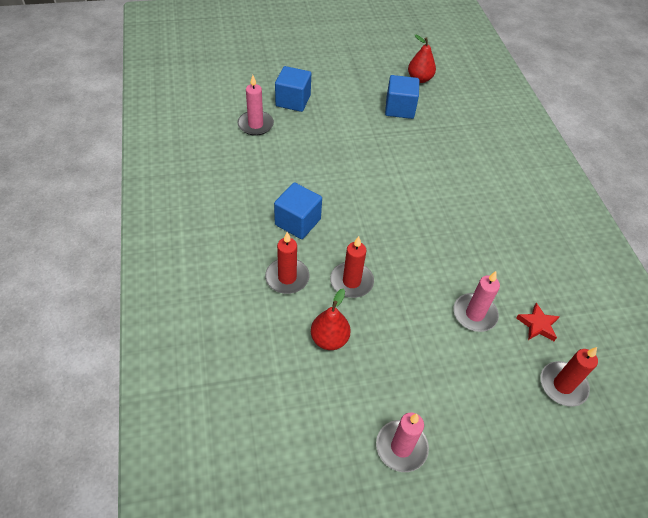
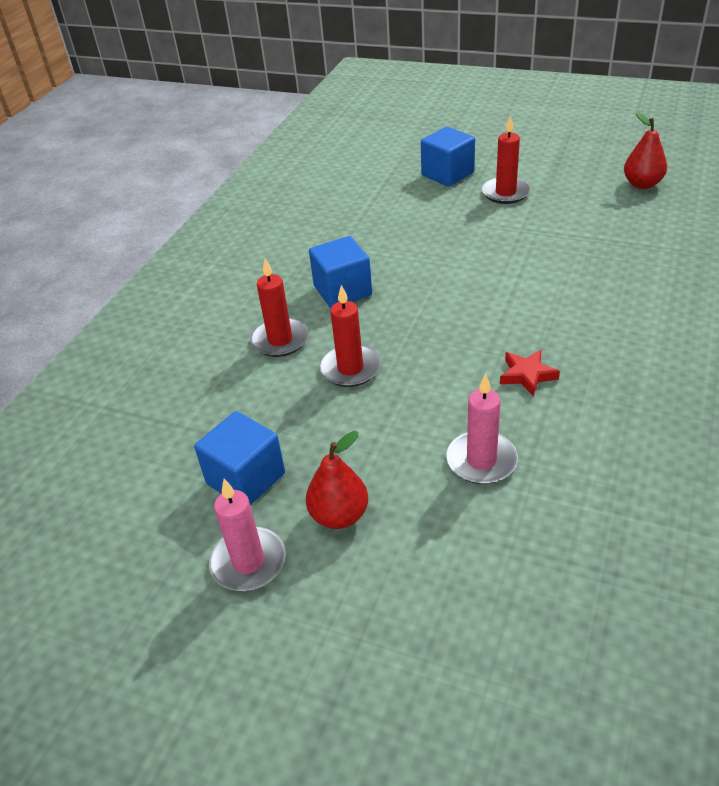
camera: 40 degrees right, 10 degrees down
(255, 125) = (381, 188): pink candle -> none
(329, 339) = (270, 416): red pear -> red pear (339, 515)
(399, 108) = (583, 209): blue cube -> blue cube (246, 478)
(537, 325) = (567, 509): red star -> red star (527, 375)
(563, 385) = (540, 598): red candle -> red candle (505, 193)

